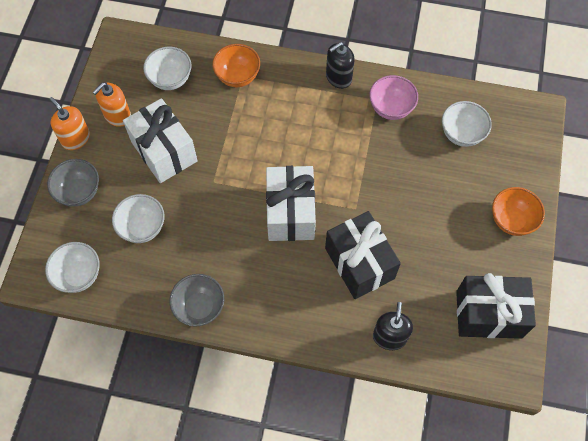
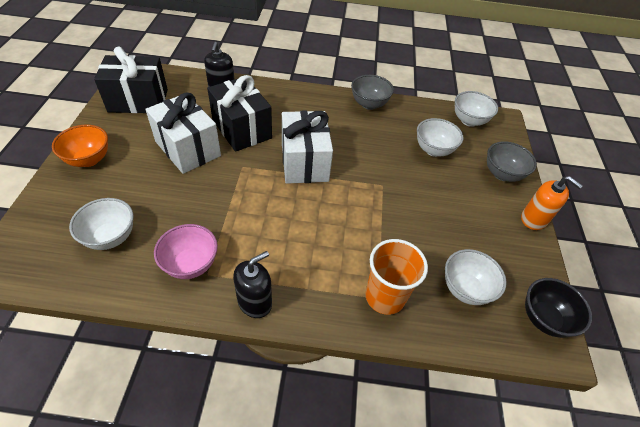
camera: 170 degrees right, 15 degrees down
(117, 115) = (505, 244): orange soap dispenser -> none
(118, 55) = (544, 318): none -> black bowl
(164, 151) = (440, 210): white gift -> white gift (188, 149)
(237, 76) = (385, 297): orange bowl -> orange cup

